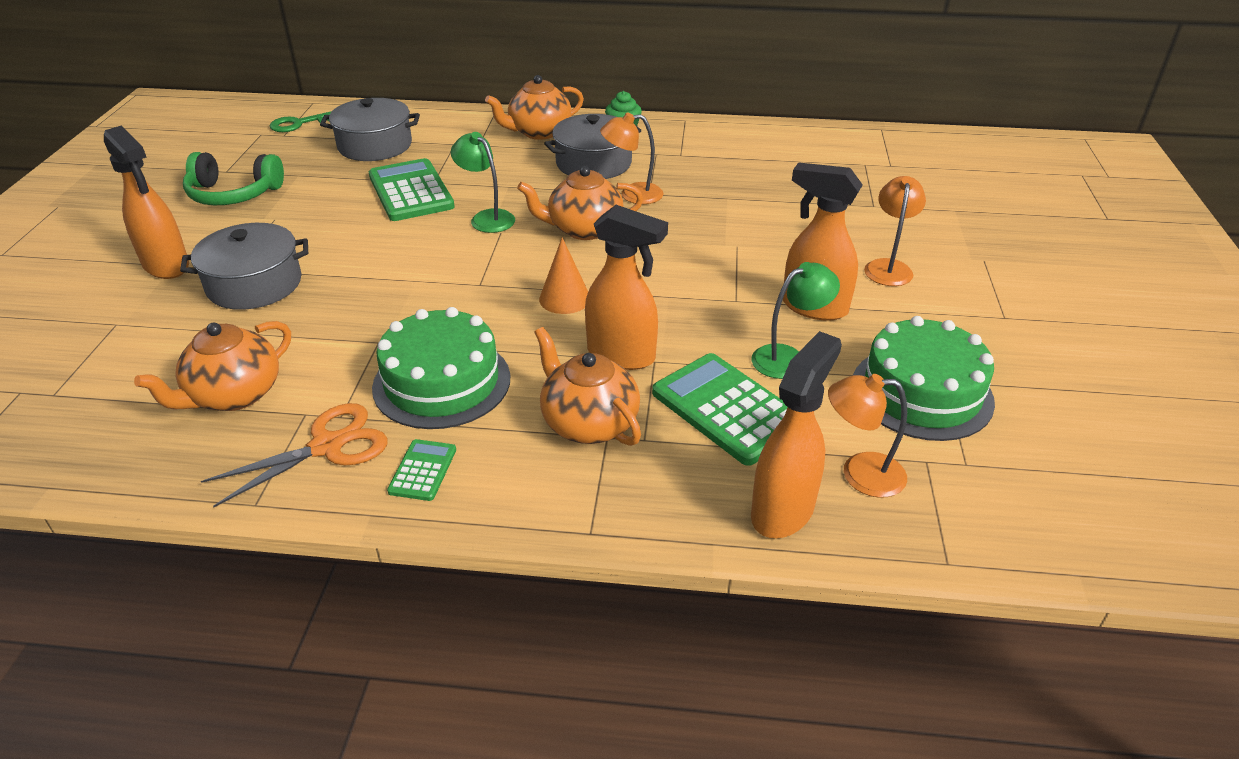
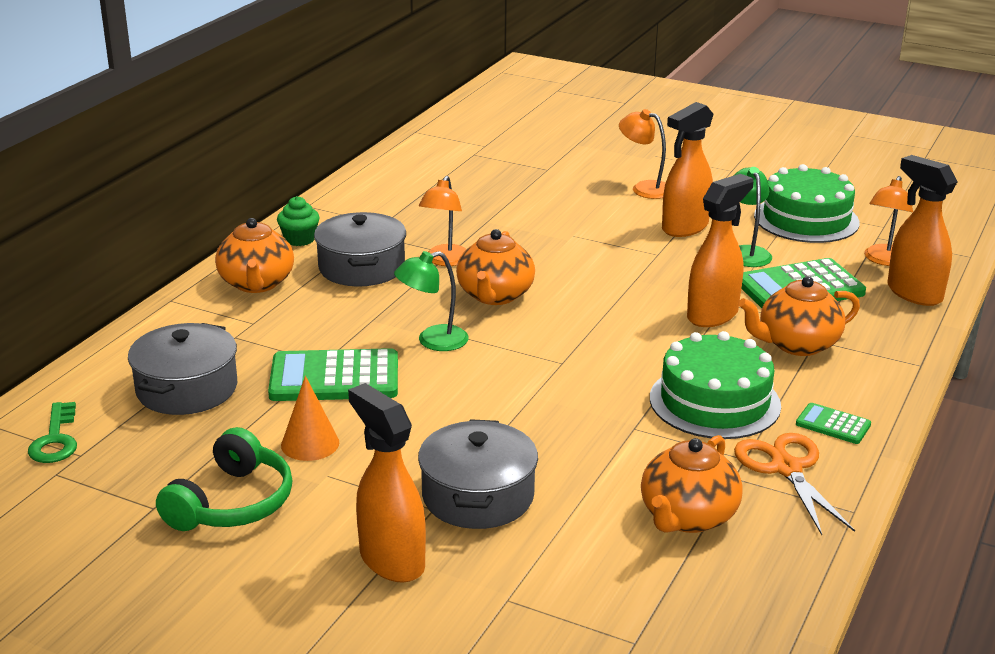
camera: 70 degrees left, 10 degrees down
(166, 266) = (391, 560): orange spray bottle -> orange spray bottle turned 105 degrees counterclockwise
(234, 395) = (687, 517): orange teapot -> orange teapot turned 60 degrees clockwise
(565, 298) = (612, 325): orange cone -> orange cone (310, 443)

